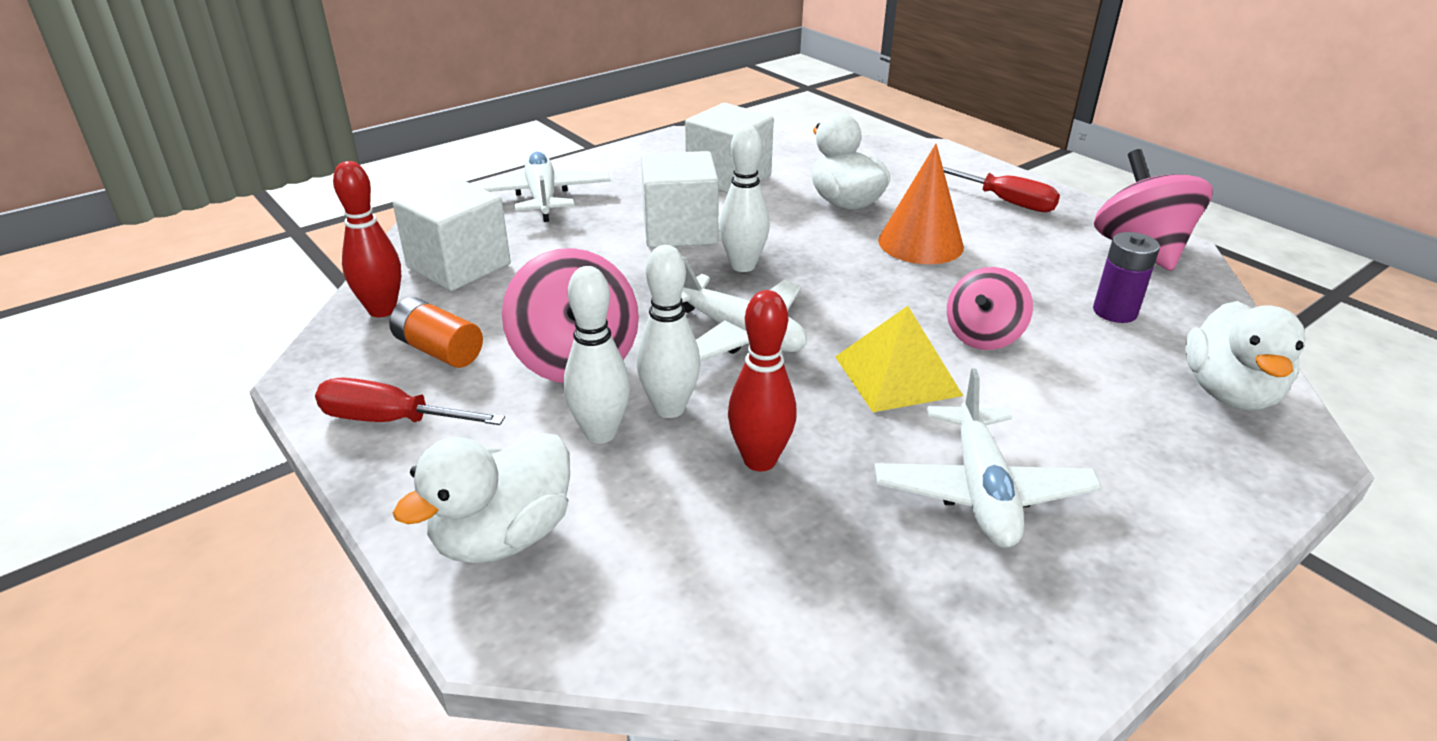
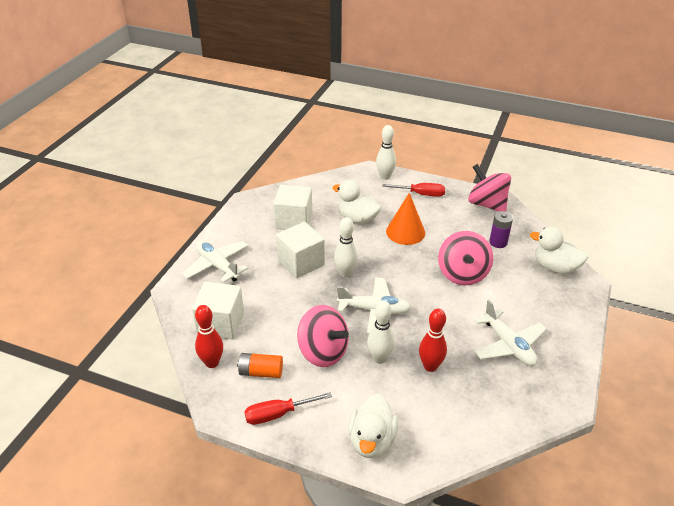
camera: 30 degrees left, 5 degrees up
(600, 433) = (364, 381): white bowling pin -> white bowling pin (385, 176)
(897, 375) = (447, 306): yellow pyramid -> none
(983, 336) = (462, 274): pink spinning top -> pink spinning top, size x1.53
(1229, 393) = (555, 267): white duck -> white duck turned 135 degrees clockwise

